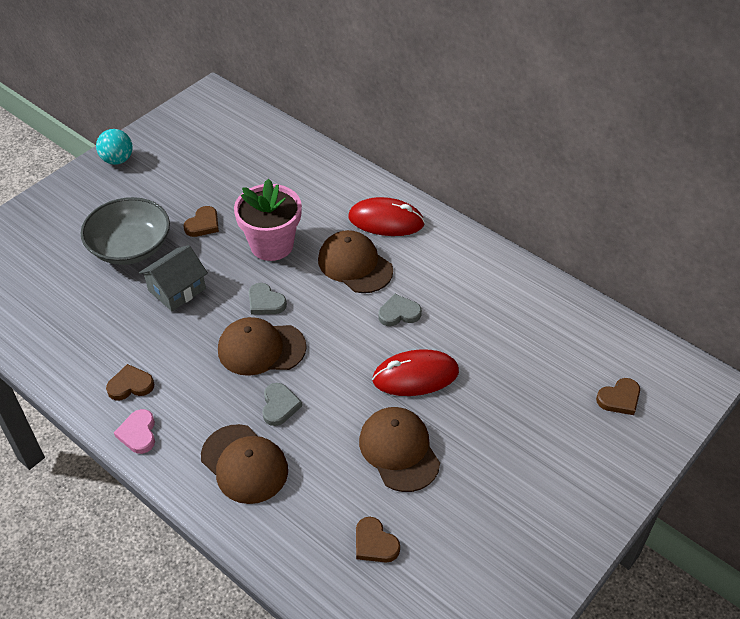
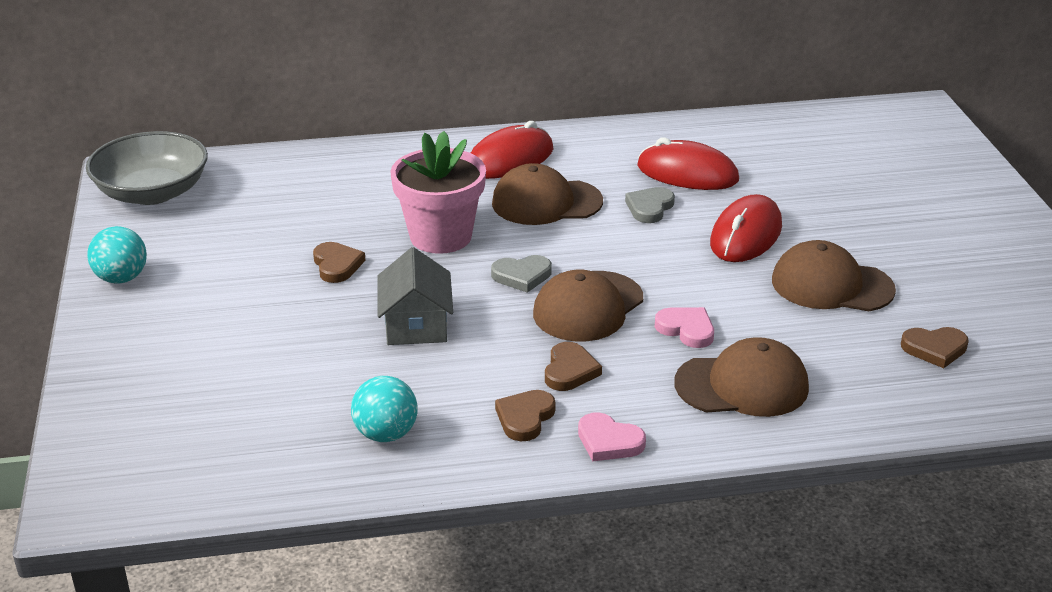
camera: 50 degrees left, 15 degrees down
(71, 339) = (386, 434): none -> turquoise ball
(130, 247) = (293, 329): grey bowl -> grey bowl (152, 192)
(279, 406) = (686, 329): grey heart -> pink heart
(460, 307) = (687, 173): none -> red mouse
(619, 398) = (899, 151): brown heart -> brown heart (570, 371)

